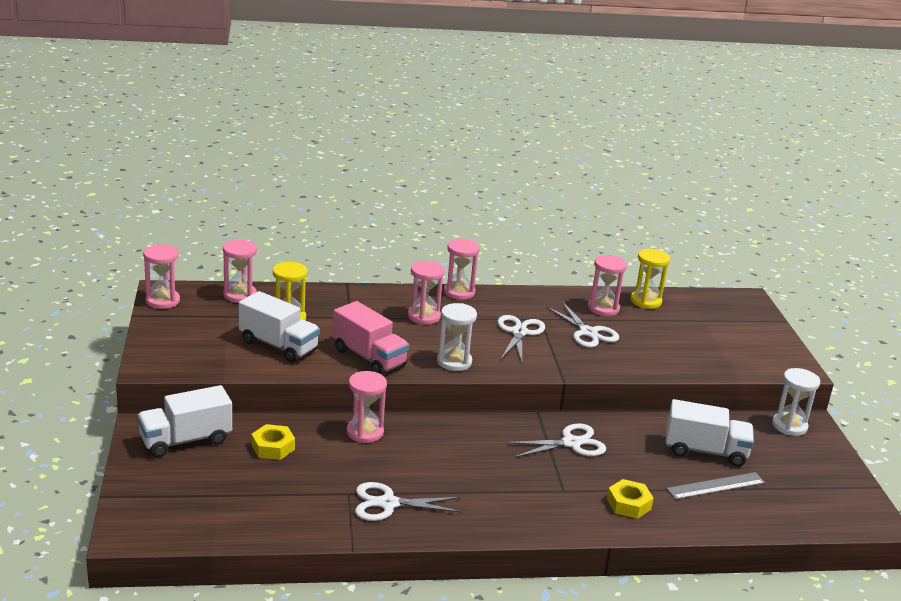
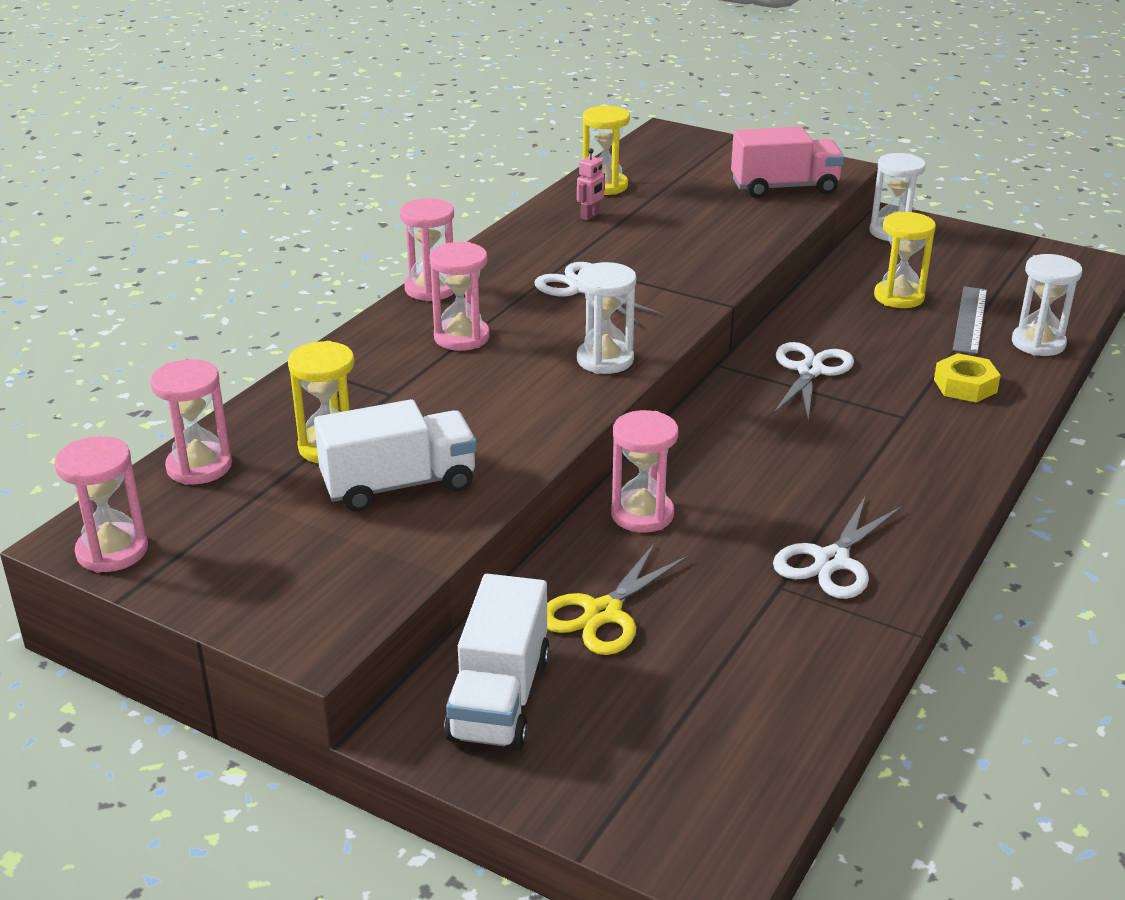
camera: 50 degrees left, 5 degrees up
(273, 447) = (603, 613): yellow nut -> yellow scissors
(369, 357) = (521, 419): pink truck -> pink truck (784, 188)
(588, 333) = (635, 246): white scissors -> none
(603, 308) = (590, 216): pink hourglass -> pink robot
(705, 451) = (899, 297): white truck -> yellow hourglass
(723, 521) = (1038, 343): none -> white hourglass

